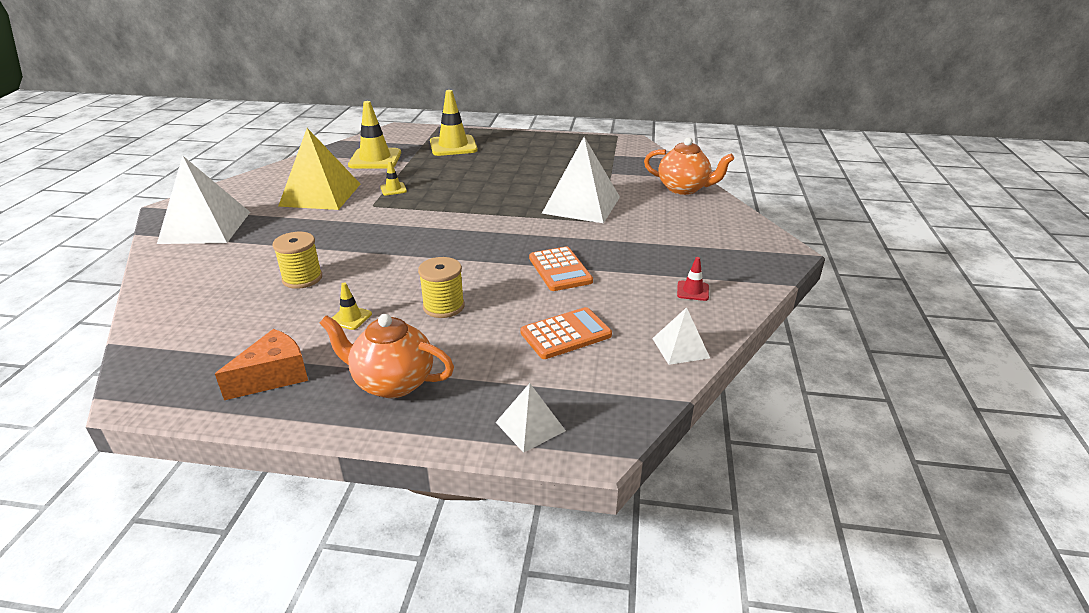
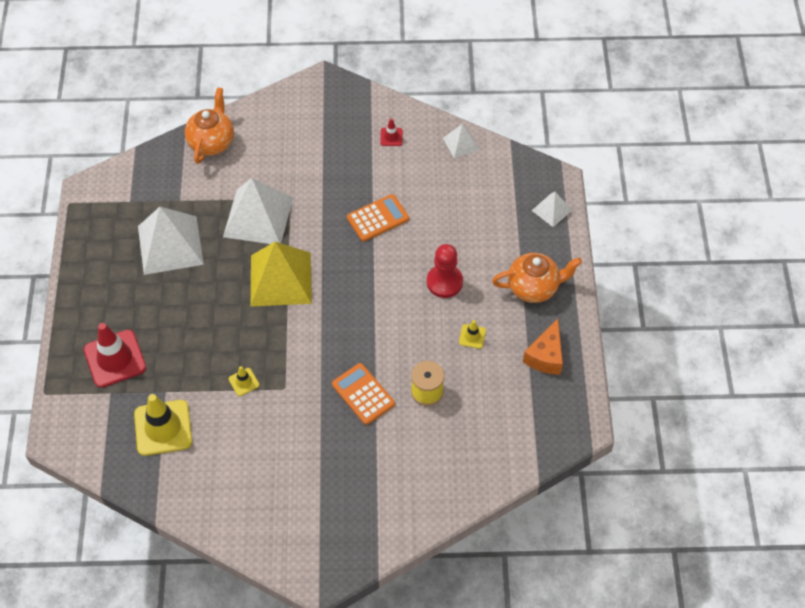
camera: 100 degrees left, 25 degrees up
(205, 227) = (354, 518): white pyramid -> white pyramid (170, 245)
(274, 376) = (545, 356): orange cheese -> orange cheese turned 105 degrees counterclockwise
(320, 195) = (266, 445): yellow pyramid -> yellow pyramid (281, 279)
(392, 382) = (534, 287): orange teapot -> orange teapot turned 105 degrees counterclockwise
(443, 306) = (444, 282): yellow spool -> red pawn
(453, 146) = (115, 359): yellow traffic cone -> red traffic cone
(566, 334) = (460, 204): orange calculator -> orange calculator (363, 394)

